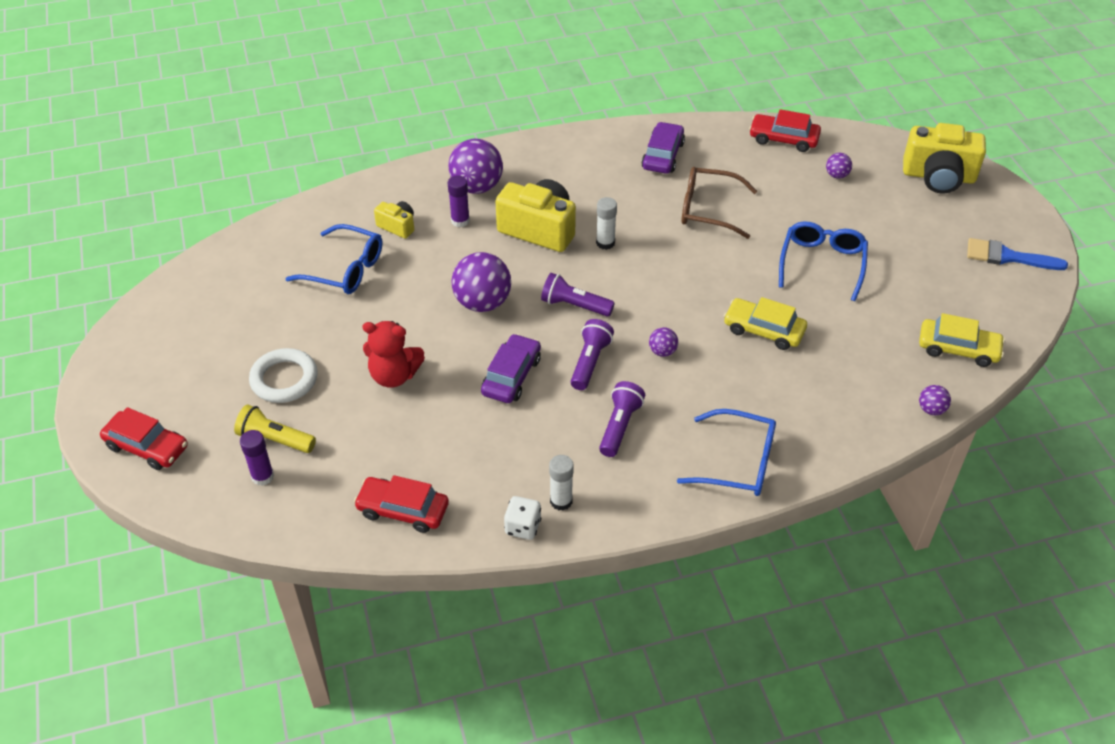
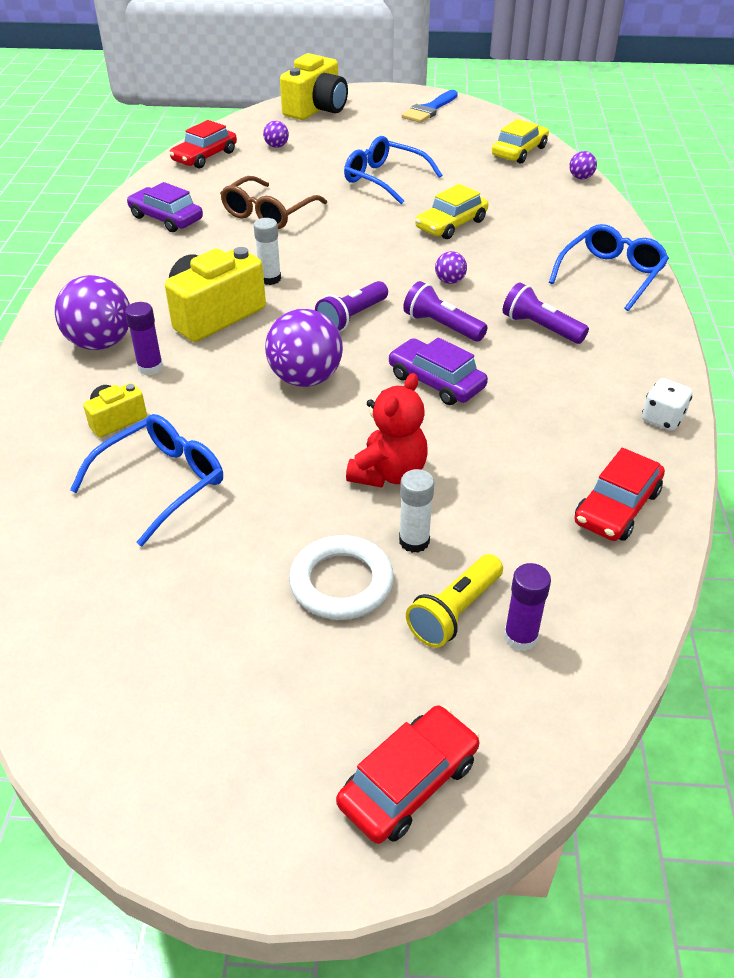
camera: 70 degrees left, 5 degrees down
(561, 501) = (632, 386): white glue stick -> white glue stick (414, 541)

